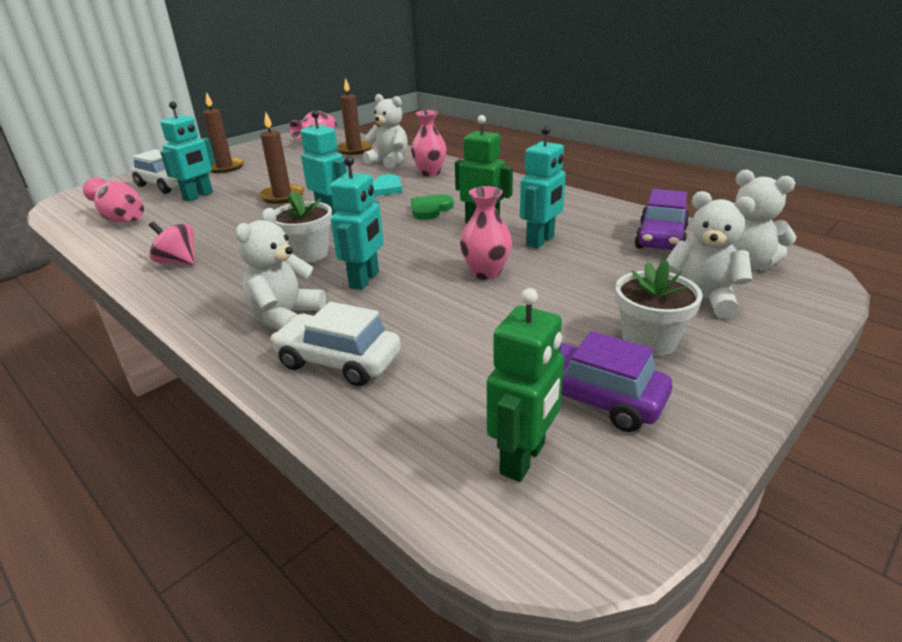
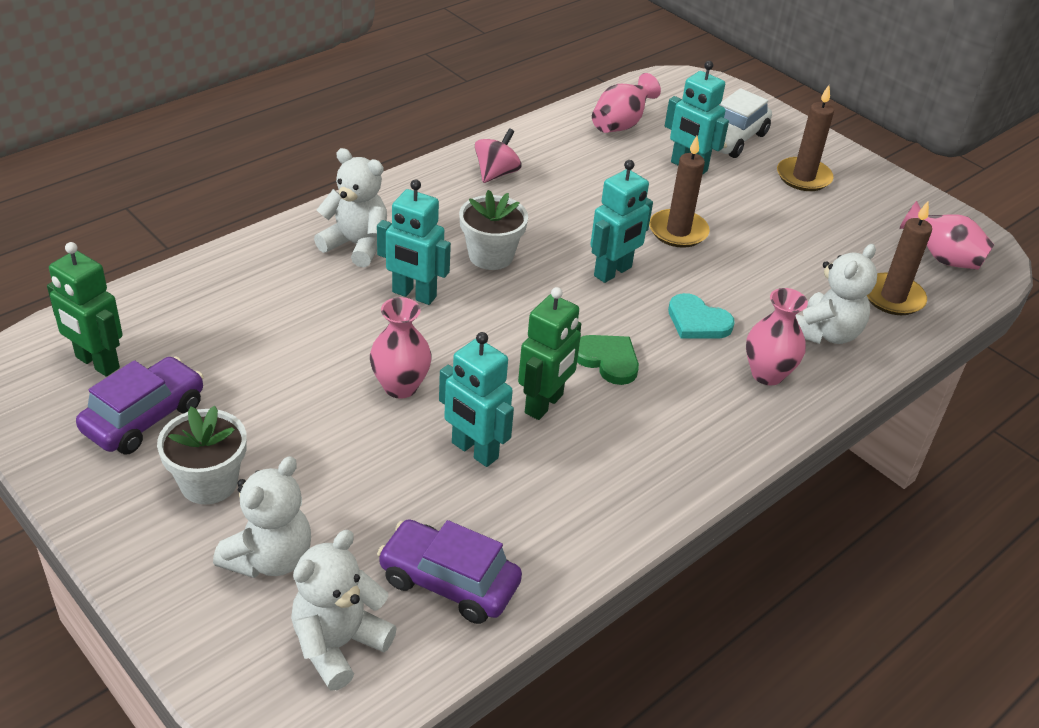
camera: 90 degrees right, 10 degrees up
(339, 361) = (268, 276): white car -> none

